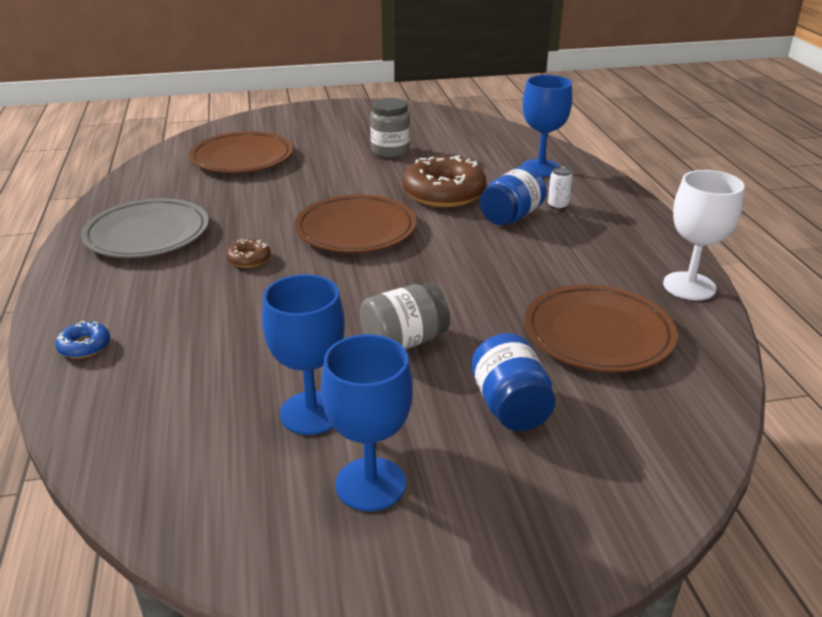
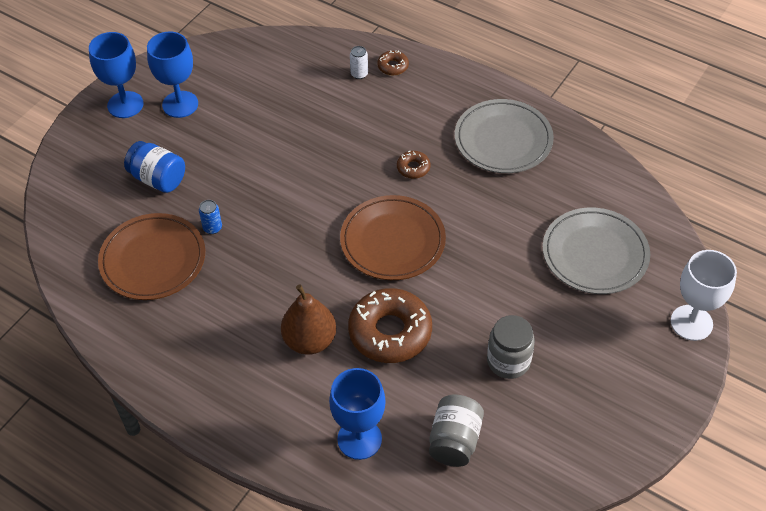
camera: 135 degrees right, 20 degrees up
(84, 346) = (393, 66): blue donut -> brown donut
(242, 158) = (595, 254): brown plate -> grey plate
(311, 413) = (243, 113): blue goblet -> blue goblet (125, 105)
(404, 342) = (250, 178): grey jar -> grey jar (454, 440)
(502, 324) = (212, 228): none -> blue can
(511, 216) = (310, 340): blue jar -> brown pear
(558, 206) = (290, 384): white can -> white can (359, 74)
(689, 286) = (126, 349): white goblet -> white goblet (691, 323)

